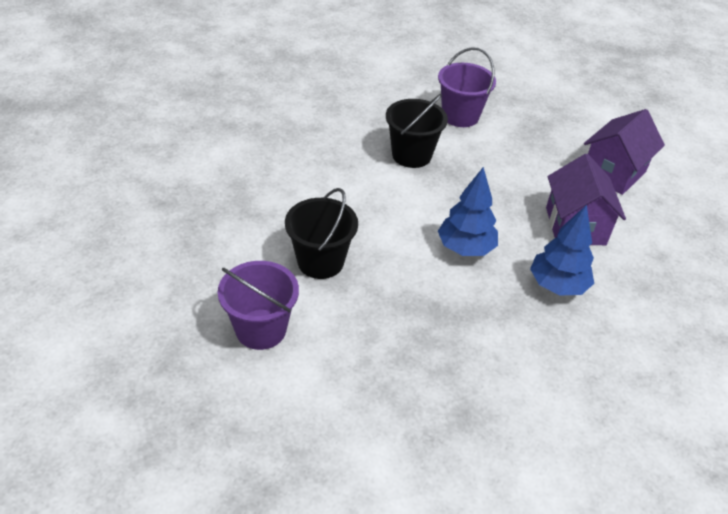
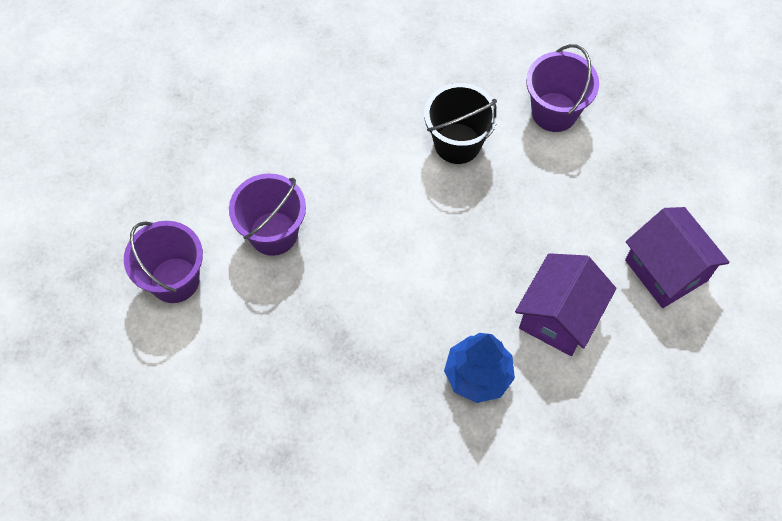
camera: 35 degrees right, 20 degrees up
(320, 262) = (273, 233): black bucket -> purple bucket
(465, 248) = (421, 286): blue tree -> none
(613, 172) = (666, 270): purple house -> purple house turned 75 degrees clockwise

